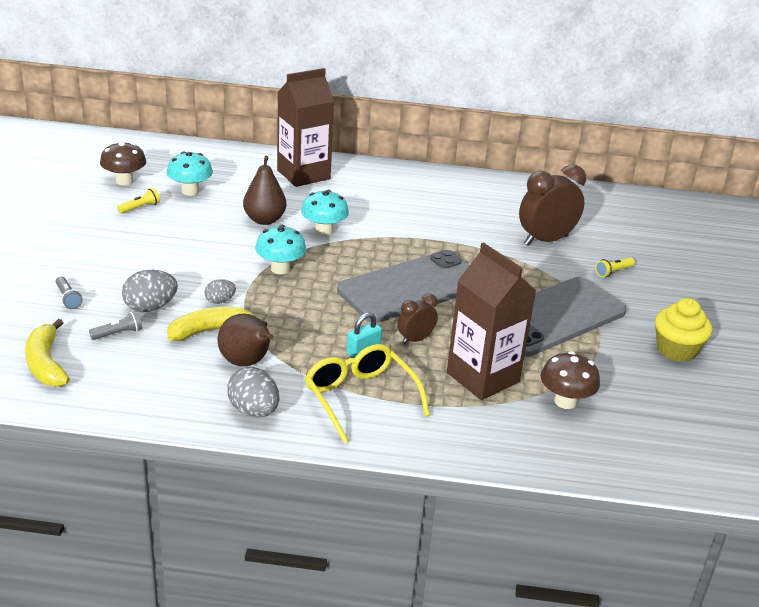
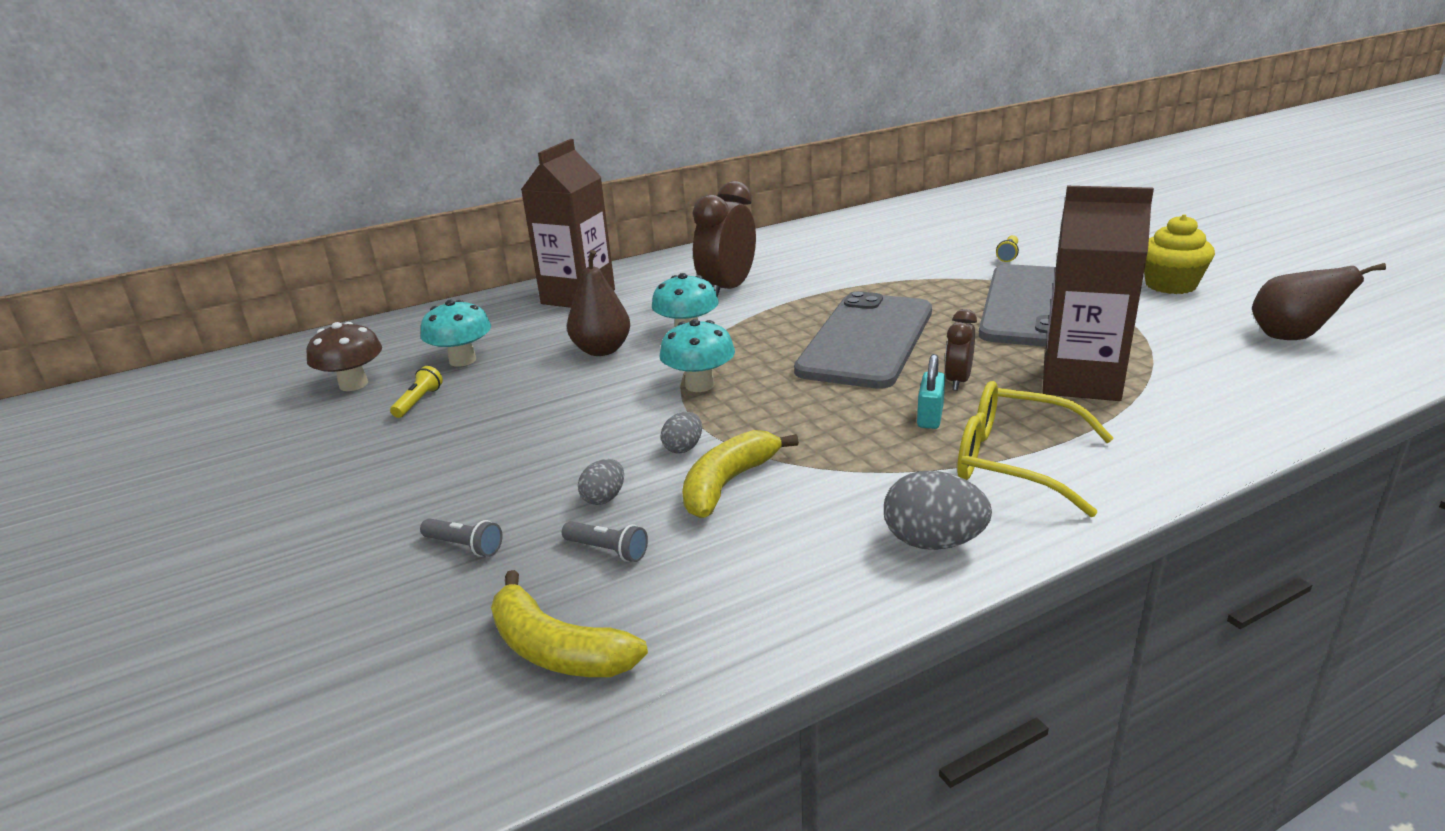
camera: 30 degrees left, 5 degrees down
(118, 333) = (607, 550): grey flashlight -> grey flashlight turned 90 degrees clockwise
(150, 307) = (604, 498): grey egg -> grey egg, size x0.58
(246, 363) = (829, 495): brown pear -> brown pear (1291, 337)
(545, 240) = (909, 256): brown clock -> brown clock (727, 289)
(565, 401) = (1183, 364): brown mushroom -> none

